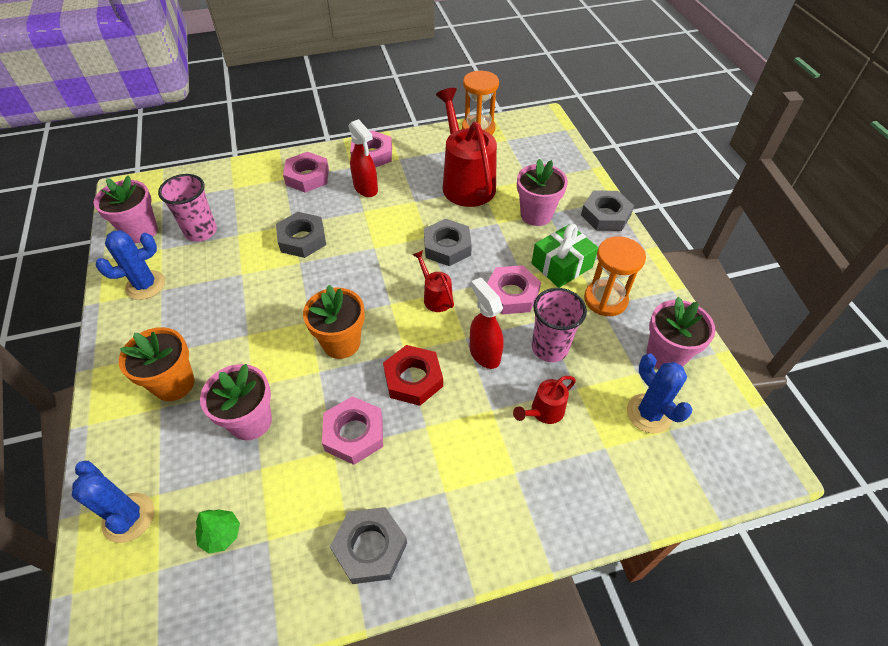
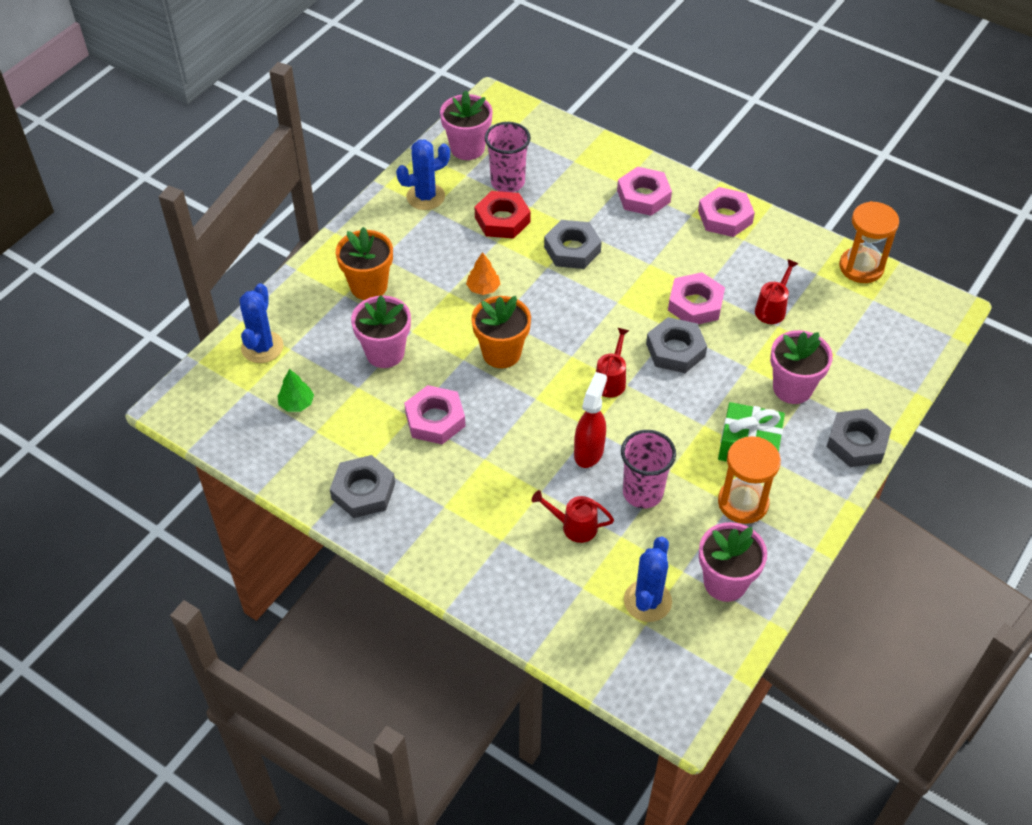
camera: 50 degrees right, 0 degrees up
(145, 285) = (425, 197): blue cactus -> blue cactus turned 45 degrees counterclockwise
(271, 311) = (483, 288): none -> orange tree
(366, 189) = (677, 245): red spray bottle -> none
(413, 379) = (517, 421): red nut -> red nut (502, 219)
(465, 182) = (772, 308): red watering can -> red watering can, size x0.46
(511, 294) = (672, 430): pink nut -> pink nut (695, 304)

